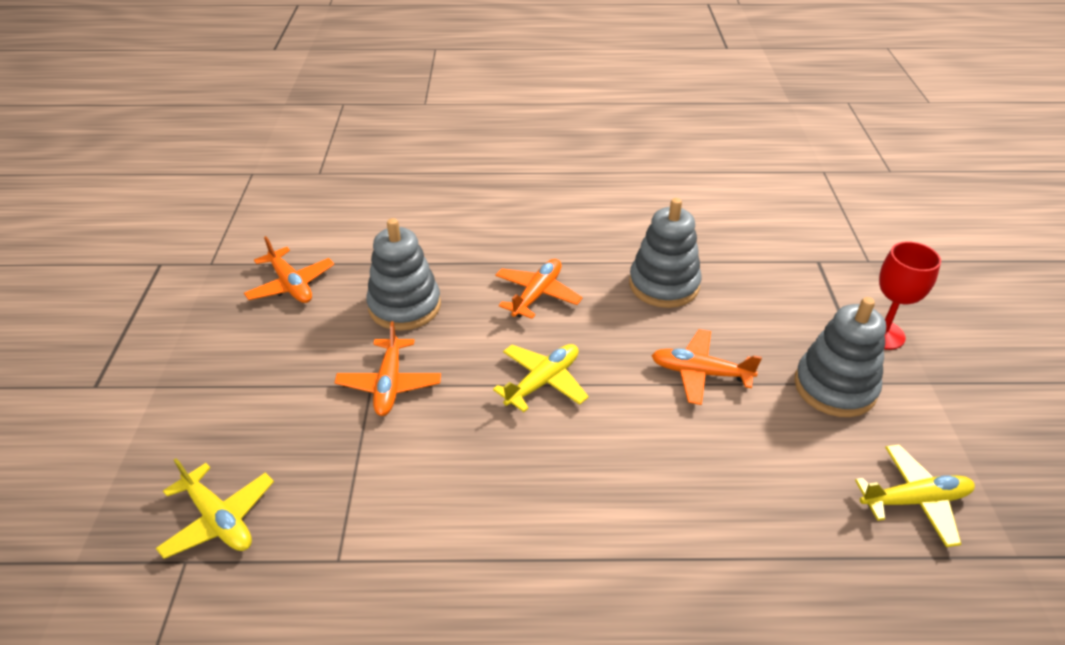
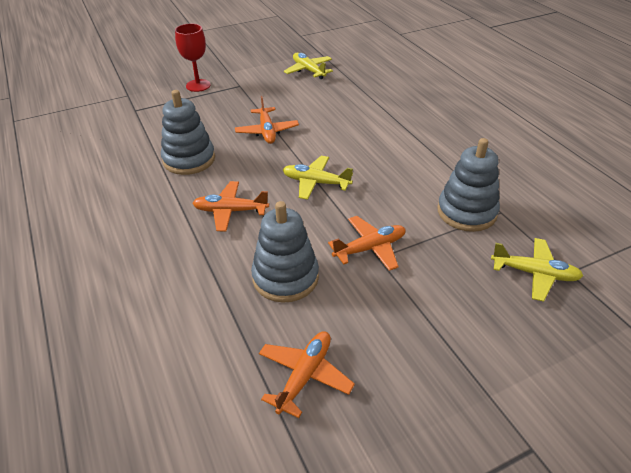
camera: 115 degrees left, 0 degrees up
(219, 519) = (534, 274): yellow plane -> yellow plane turned 90 degrees clockwise
(835, 387) = (250, 93): grey stacking toy -> grey stacking toy (466, 212)

